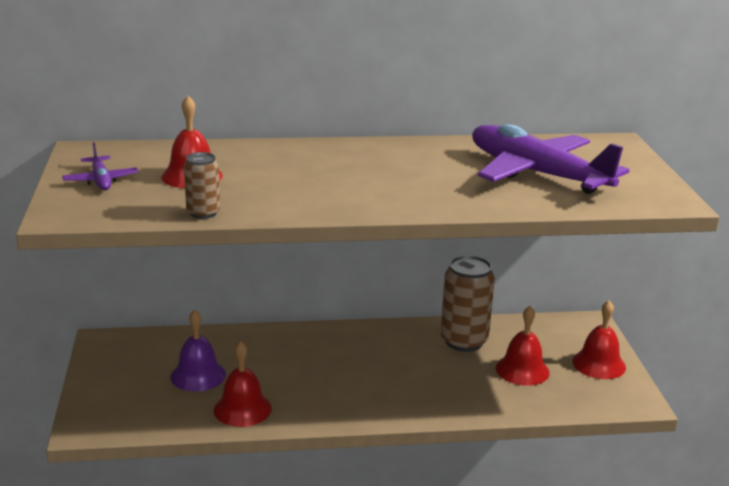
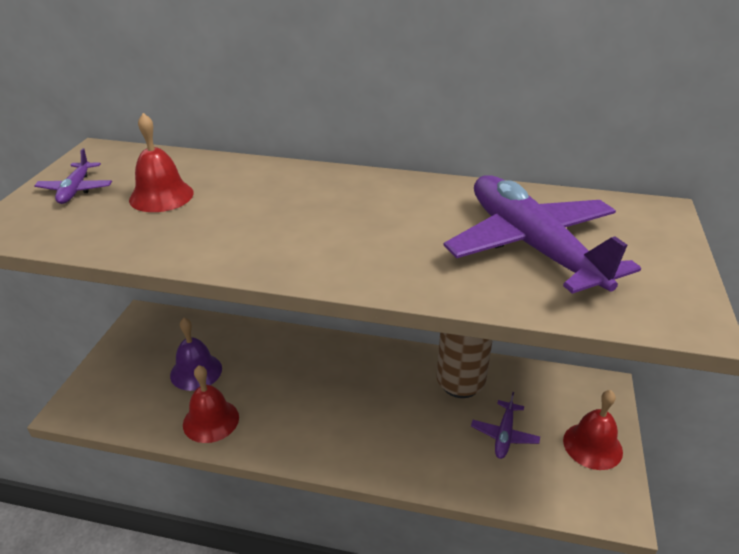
camera: 20 degrees right, 10 degrees up
(203, 213) = (127, 247): brown can -> none
(522, 370) = (504, 435): red bell -> purple plane

